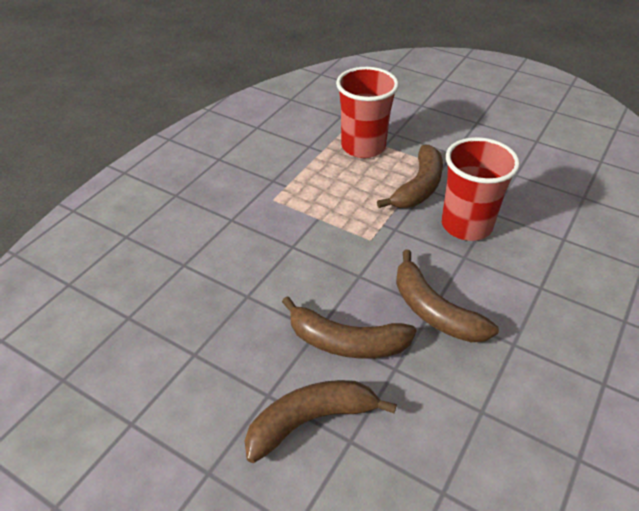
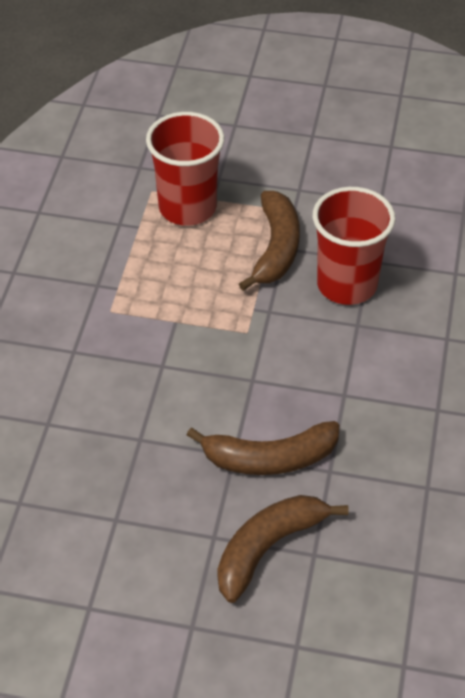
camera: 20 degrees left, 5 degrees up
(433, 311) = (346, 397): brown banana -> none

